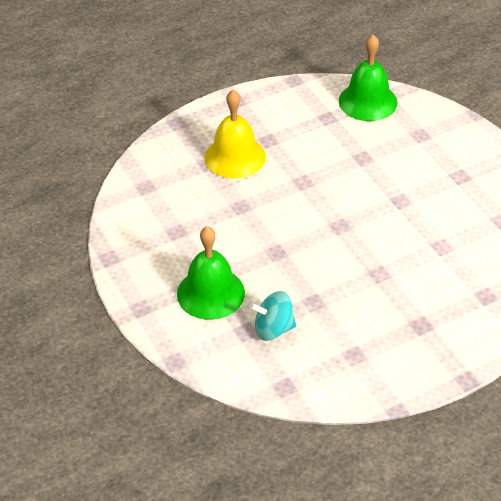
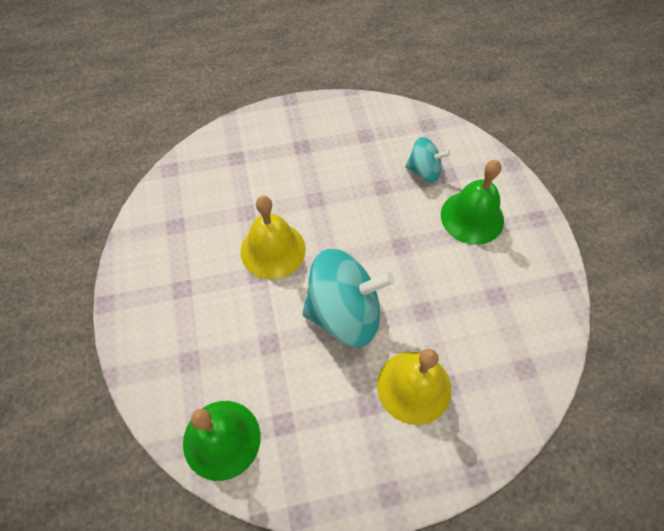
camera: 165 degrees left, 15 degrees up
(309, 190) = (344, 312): none -> turquoise spinning top
(397, 221) = (273, 250): none -> yellow bell

